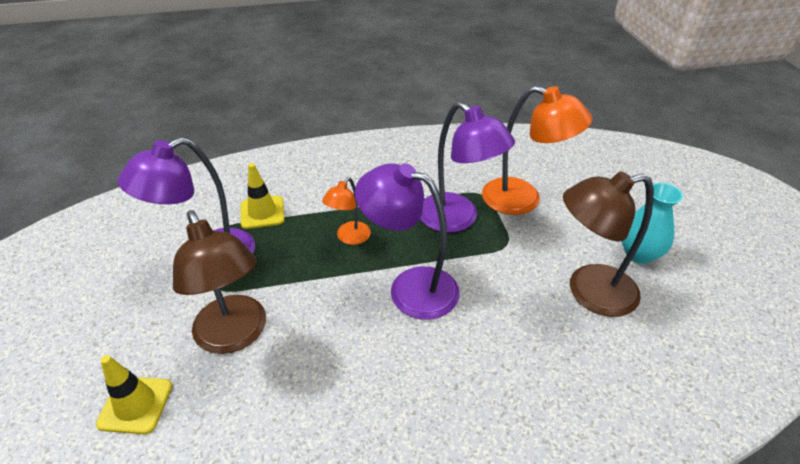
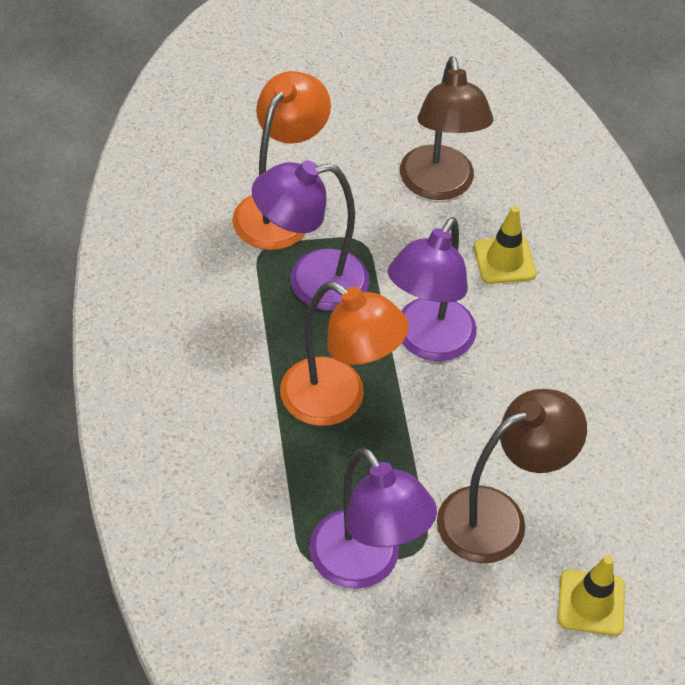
camera: 90 degrees left, 10 degrees up
(262, 212) = (276, 508): yellow traffic cone -> yellow traffic cone (504, 260)
(349, 238) = (337, 401): orange lamp -> orange lamp, size x1.83
(457, 219) = (311, 282): purple lamp -> purple lamp turned 150 degrees counterclockwise
(639, 254) = (384, 129): turquoise vase -> none

